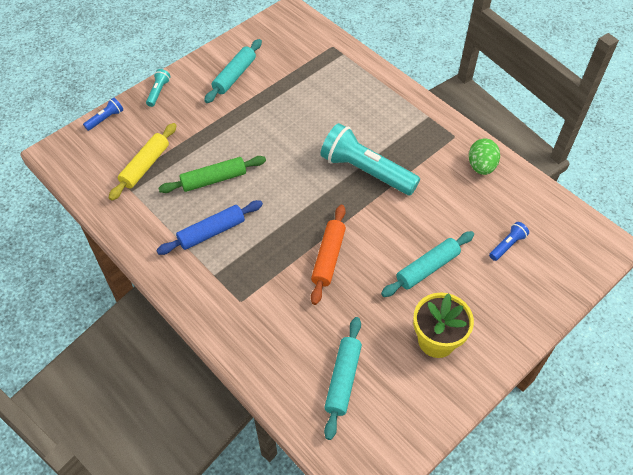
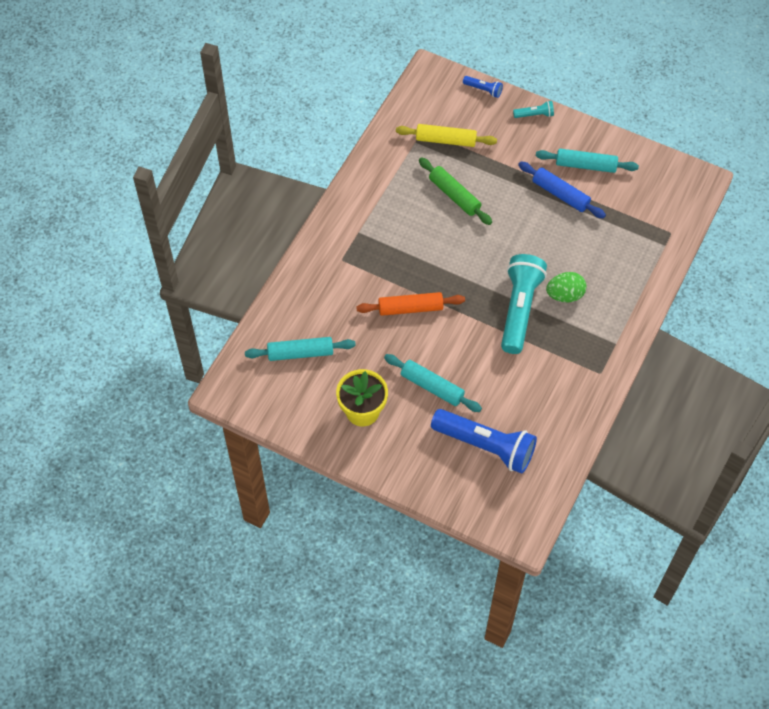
camera: 70 degrees right, 5 degrees up
(211, 232) = (399, 215): blue rolling pin -> blue rolling pin (560, 194)
(481, 166) = (571, 405): green egg -> green egg (565, 295)
(507, 245) = (485, 446): blue flashlight -> blue flashlight, size x2.28

